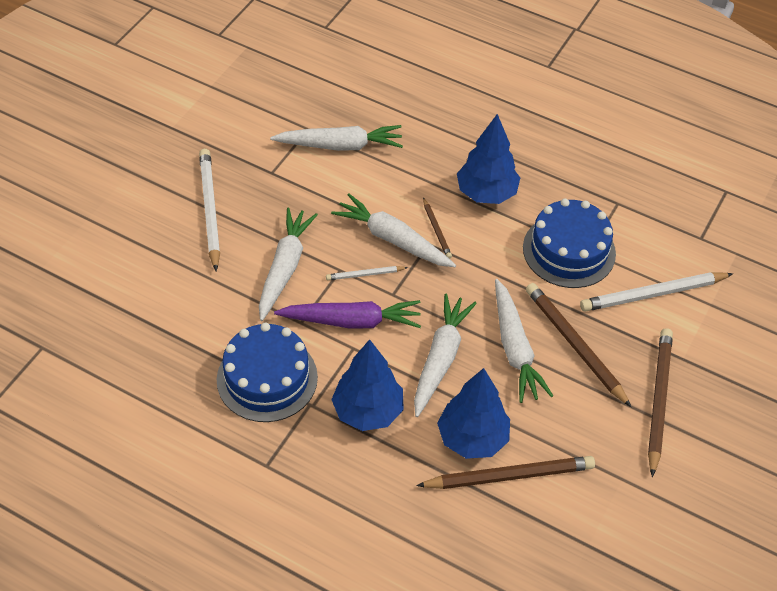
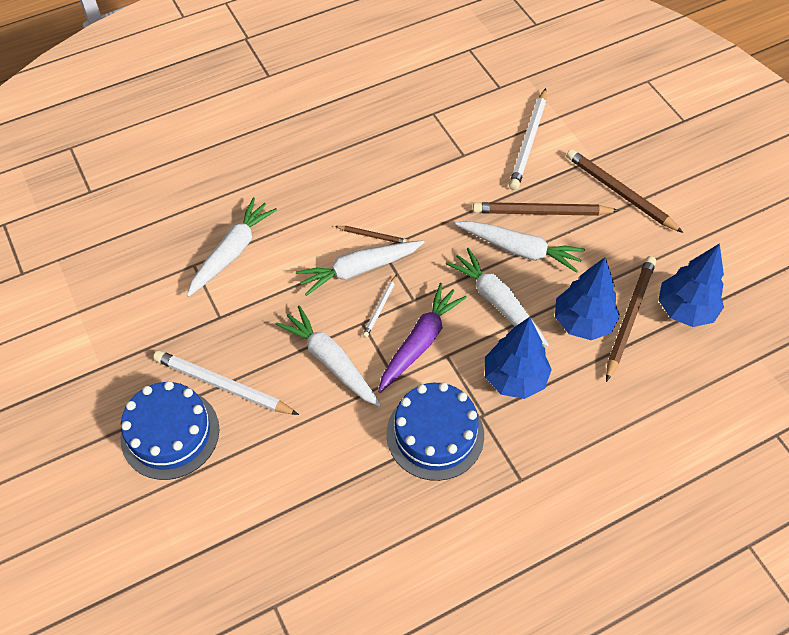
camera: 55 degrees left, 5 degrees up
(486, 193) = (362, 184): blue tree -> blue tree (685, 310)
(569, 250) = (454, 166): blue cake -> blue cake (170, 433)

